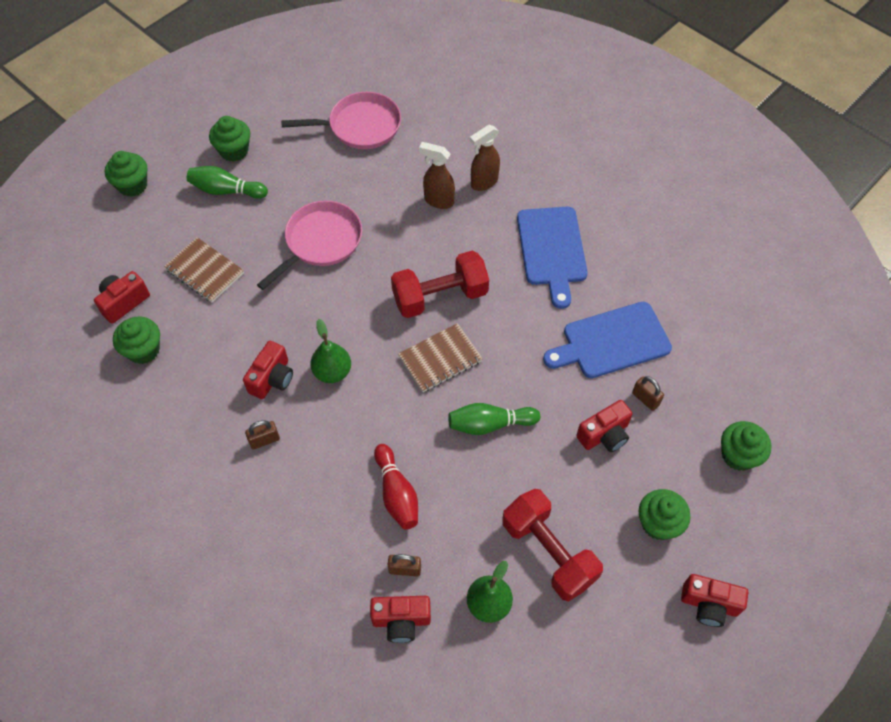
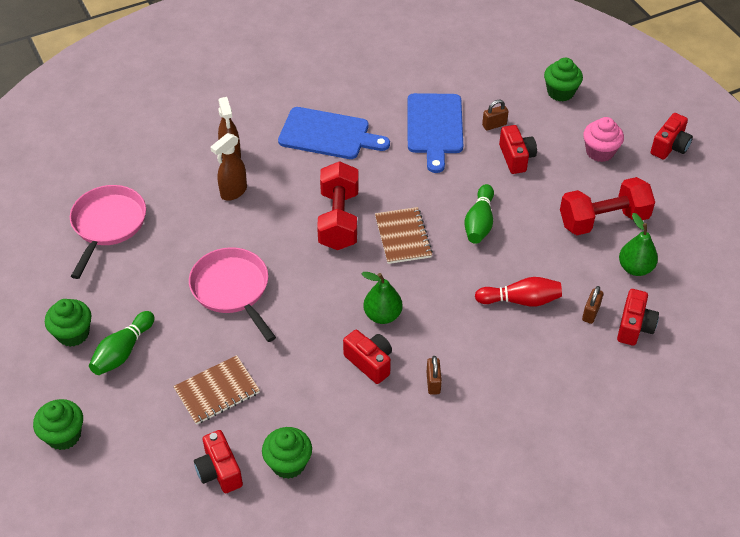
camera: 70 degrees left, 10 degrees down
(658, 523) = (600, 152): green cupcake -> pink cupcake

